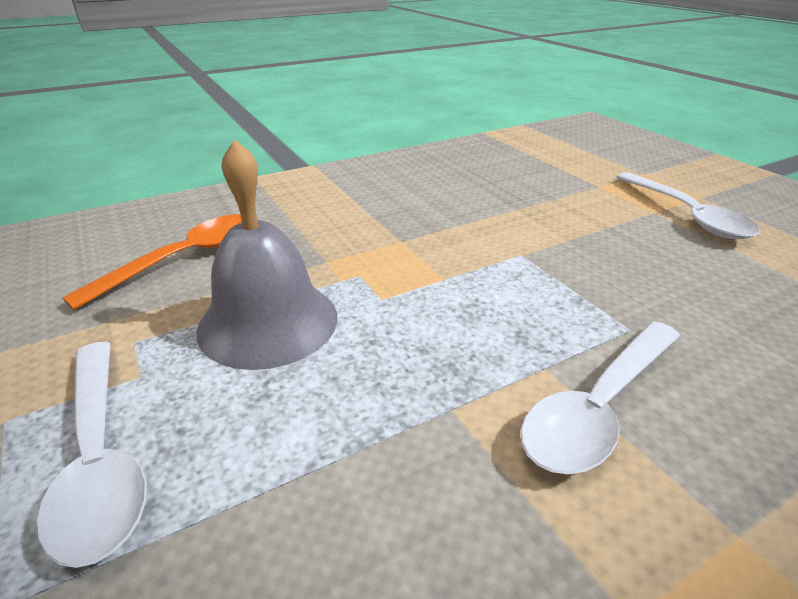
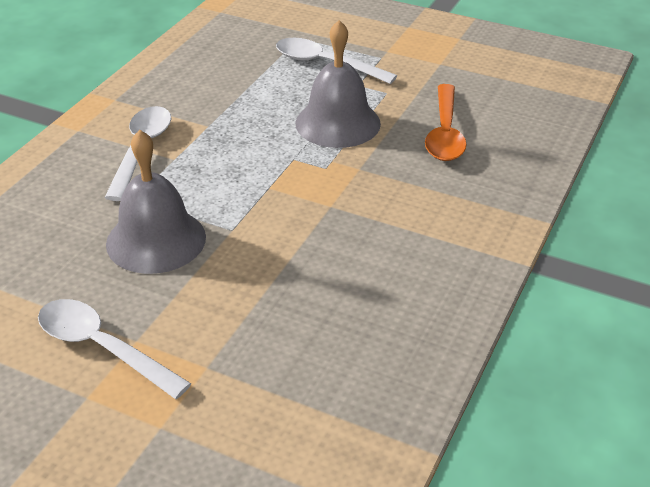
camera: 145 degrees right, 5 degrees up
(614, 272) = (156, 240): none -> grey bell

